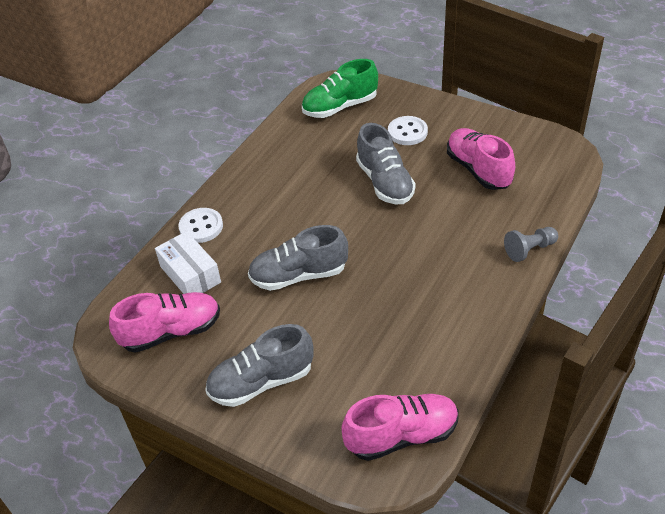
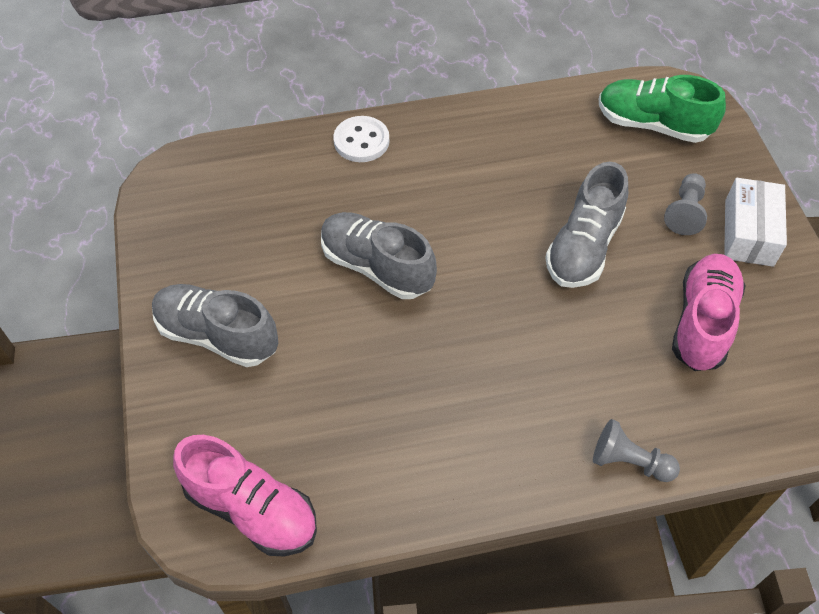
camera: 45 degrees right, 10 degrees up
(171, 332) = (214, 219): pink shoe -> none
(190, 274) = (295, 179): white box -> white box (748, 233)
(407, 132) = (685, 212): white button -> grey pawn

